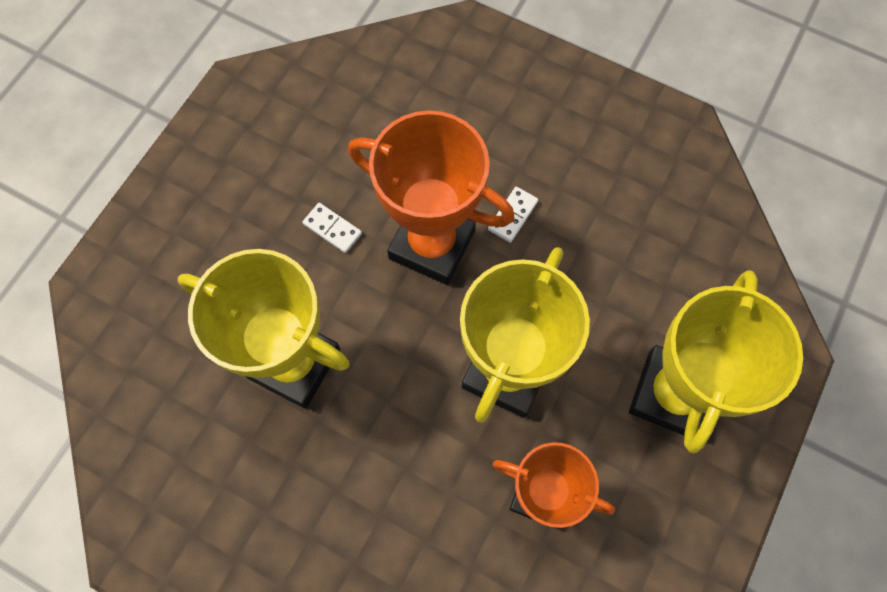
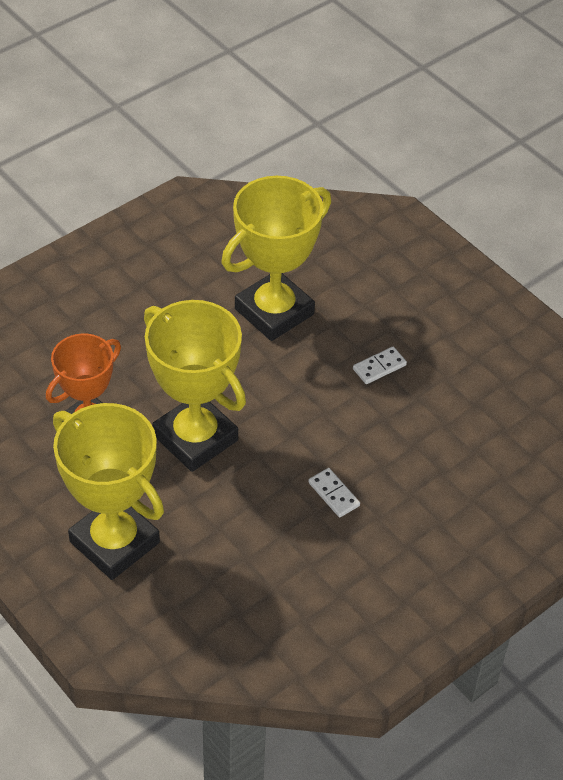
camera: 110 degrees right, 20 degrees down
(432, 244) = (333, 428): orange trophy -> none

